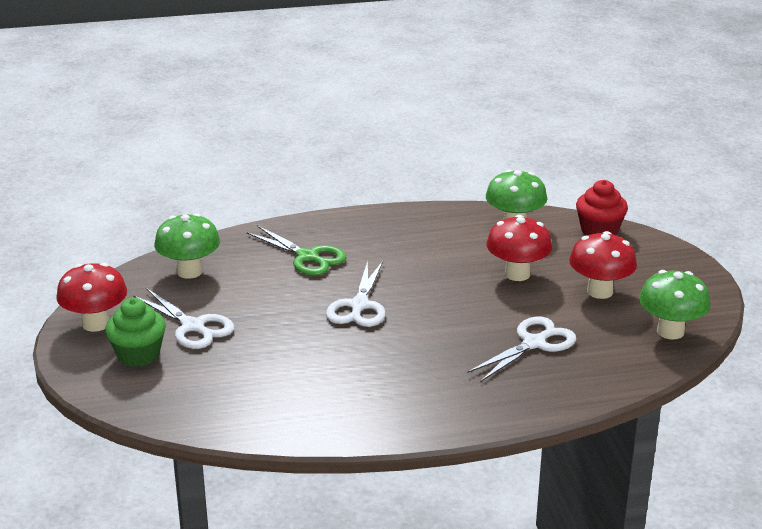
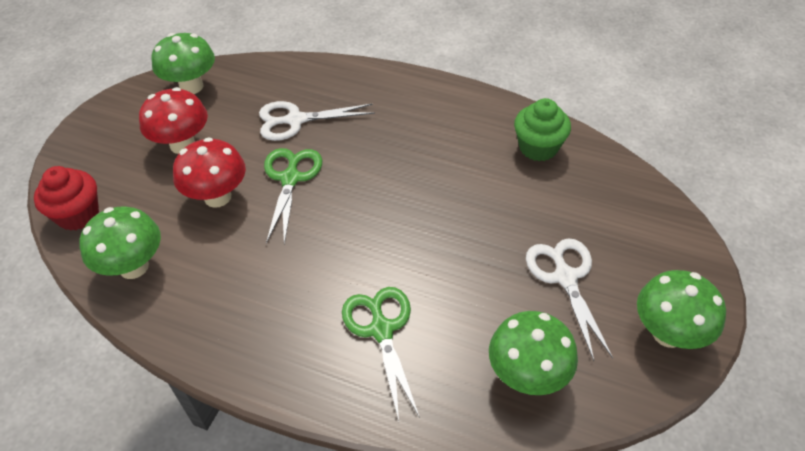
camera: 145 degrees left, 20 degrees up
(96, 324) = (668, 333): red mushroom -> green mushroom
(138, 355) = (635, 263): green cupcake -> green cupcake (538, 147)
(359, 306) = (390, 227): white scissors -> none
(477, 304) = (290, 179): none -> green scissors

